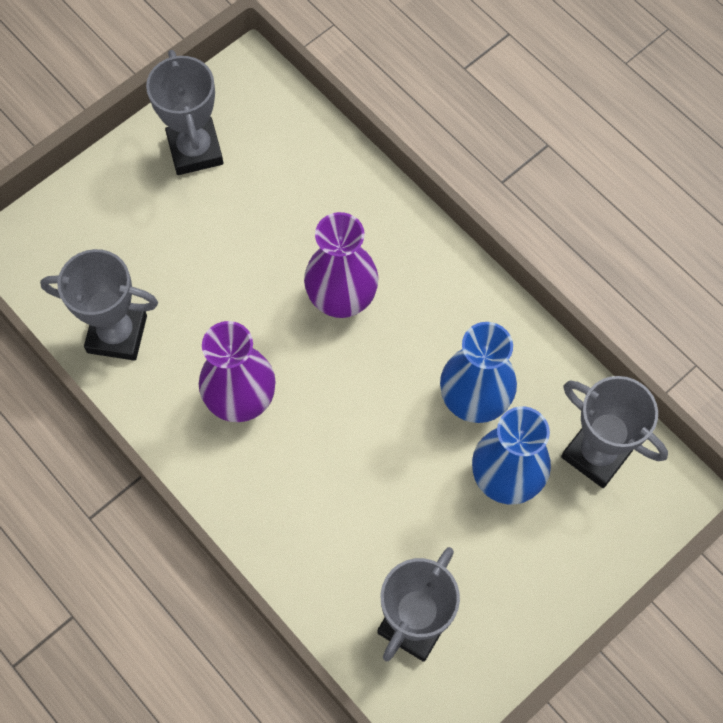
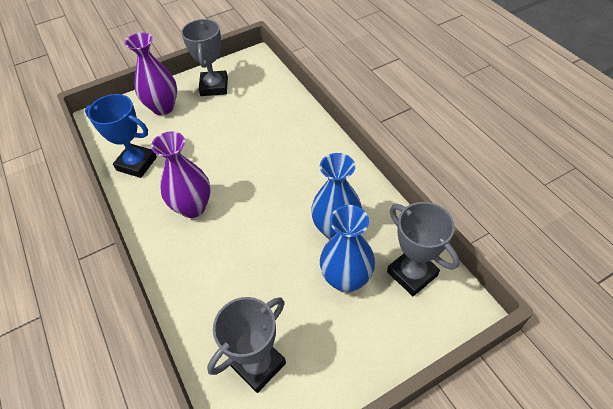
camera: 15 degrees right, 15 degrees down
(117, 334) = (136, 163): grey trophy -> blue trophy
(342, 299) = (270, 164): purple vase -> purple vase (163, 107)

